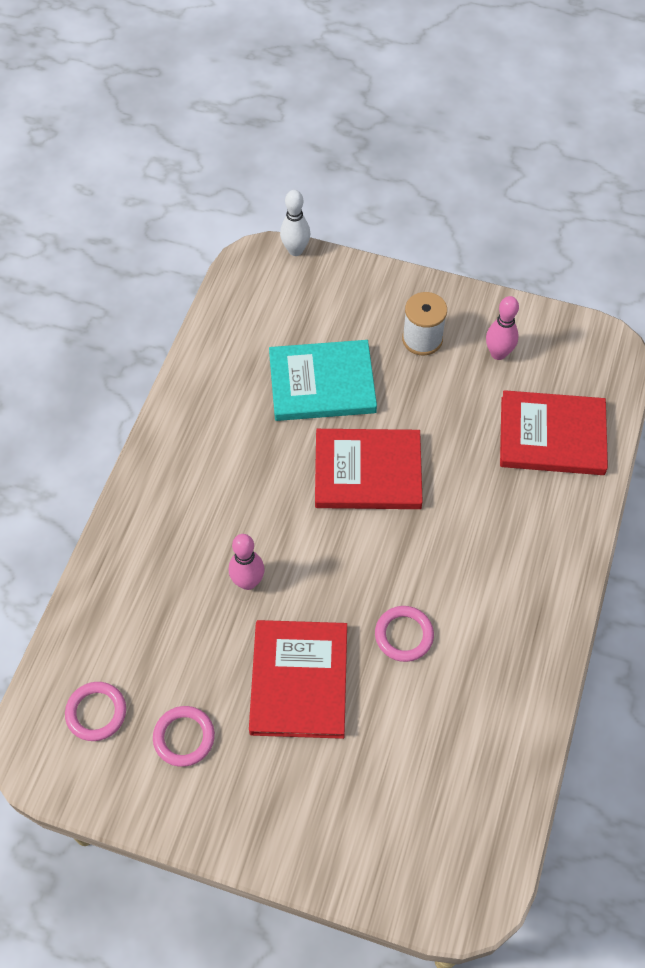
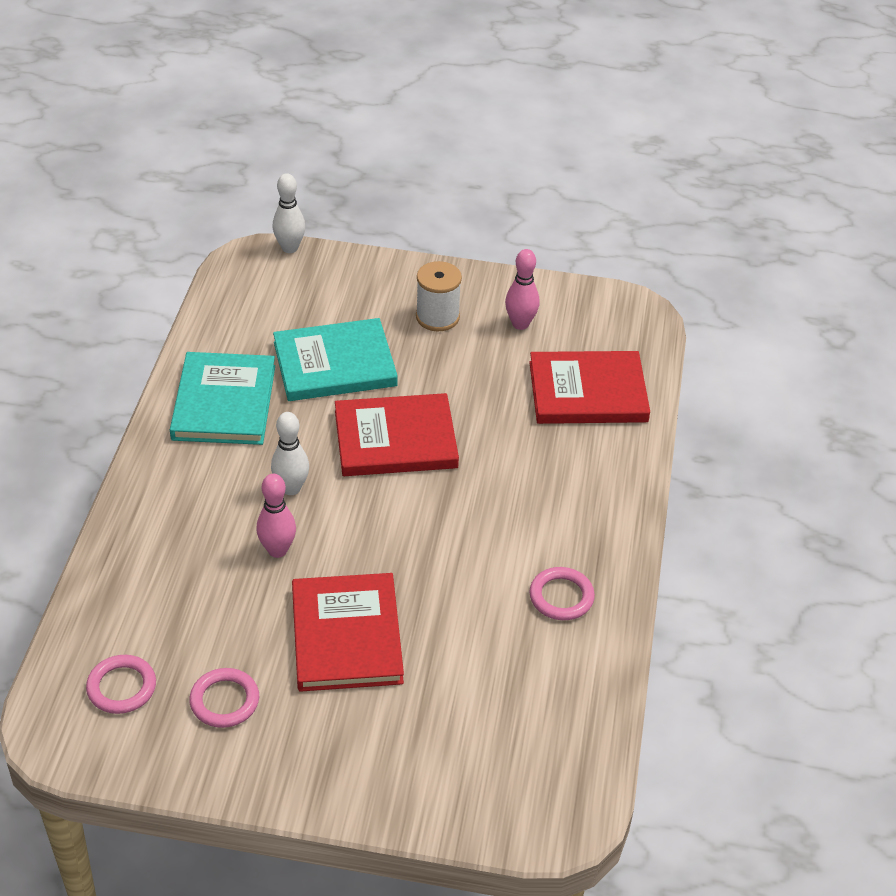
camera: 10 degrees left, 15 degrees down
(217, 416) = (224, 402): none -> turquoise book
(267, 516) = (291, 488): none -> white bowling pin
(404, 635) = (455, 583): pink ring -> pink ring (561, 597)

